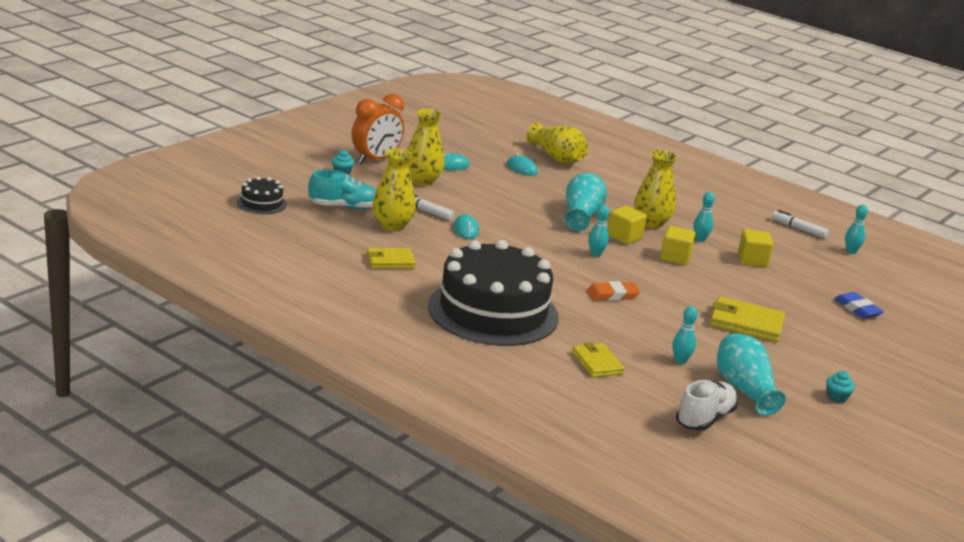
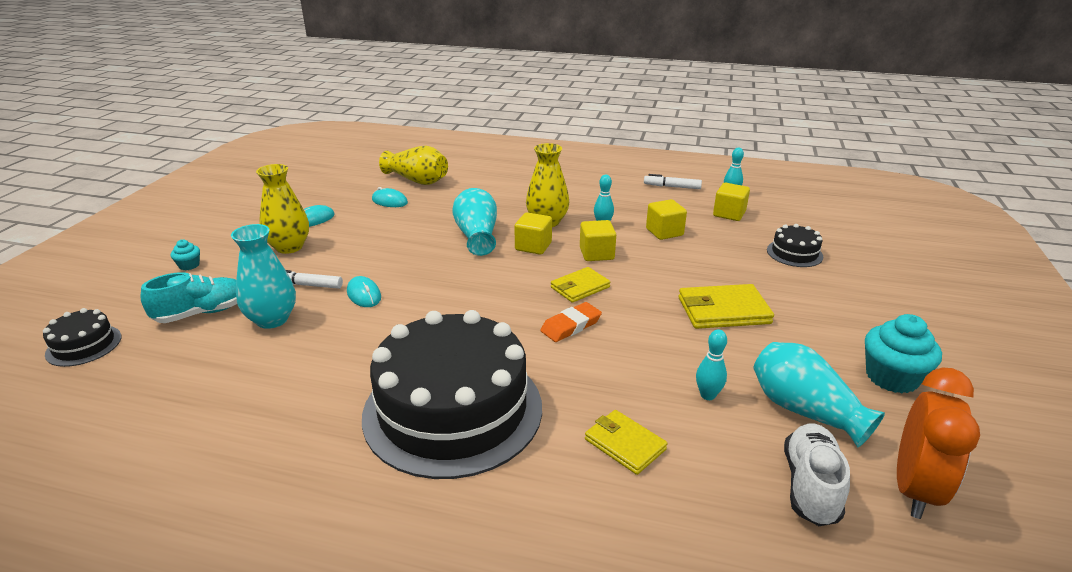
camera: 20 degrees left, 5 degrees up
(375, 160) = (226, 237): orange clock -> orange clock (914, 489)
(390, 261) = (287, 377): yellow wallet -> yellow wallet (580, 287)
(392, 225) = (272, 319): yellow vase -> turquoise vase
(595, 254) = (519, 277): turquoise bowling pin -> none
(830, 265) = (729, 214): none -> yellow cube
(836, 397) = (891, 377): turquoise cupcake -> turquoise cupcake, size x2.00
(857, 309) = (794, 253): blue eraser -> black cake

